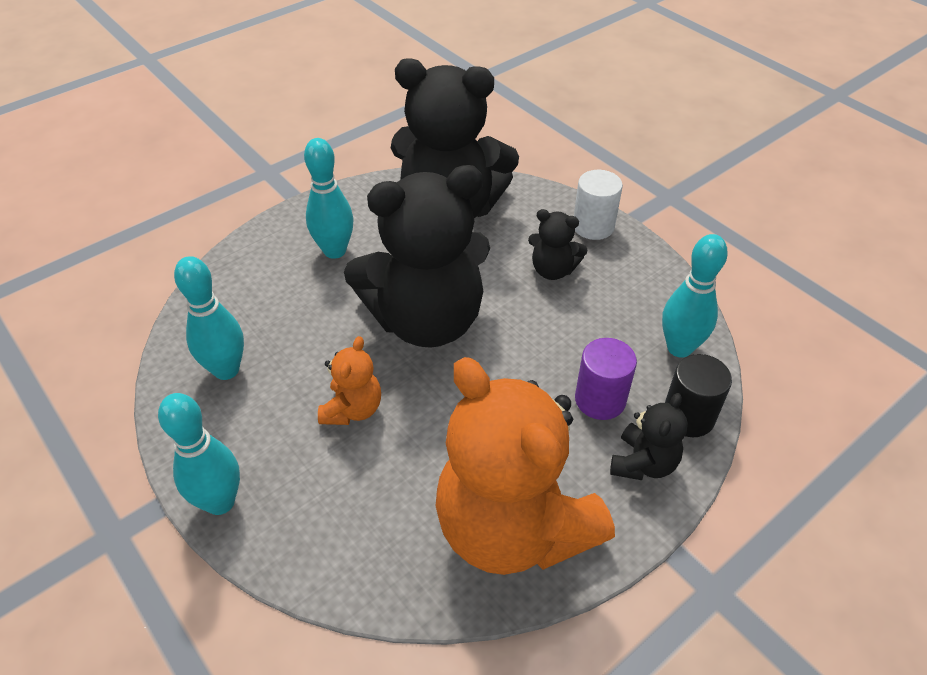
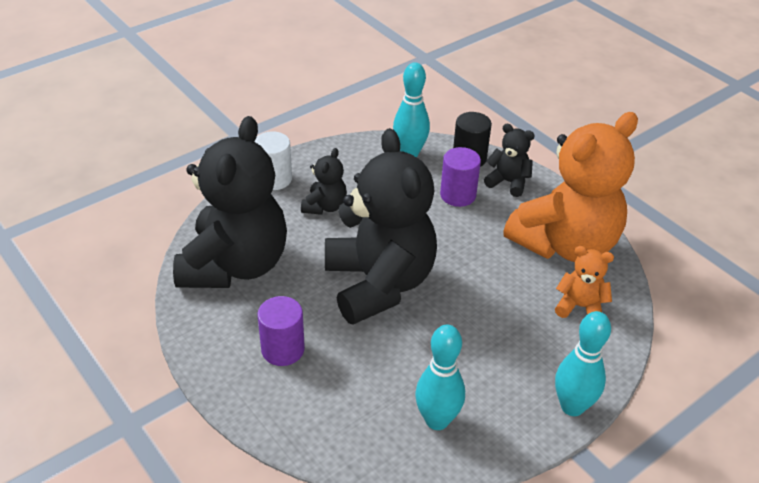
camera: 90 degrees left, 5 degrees down
(335, 251) = (283, 349): turquoise bowling pin -> purple cylinder
(352, 409) = (475, 328): orange teddy bear -> orange teddy bear (580, 307)

